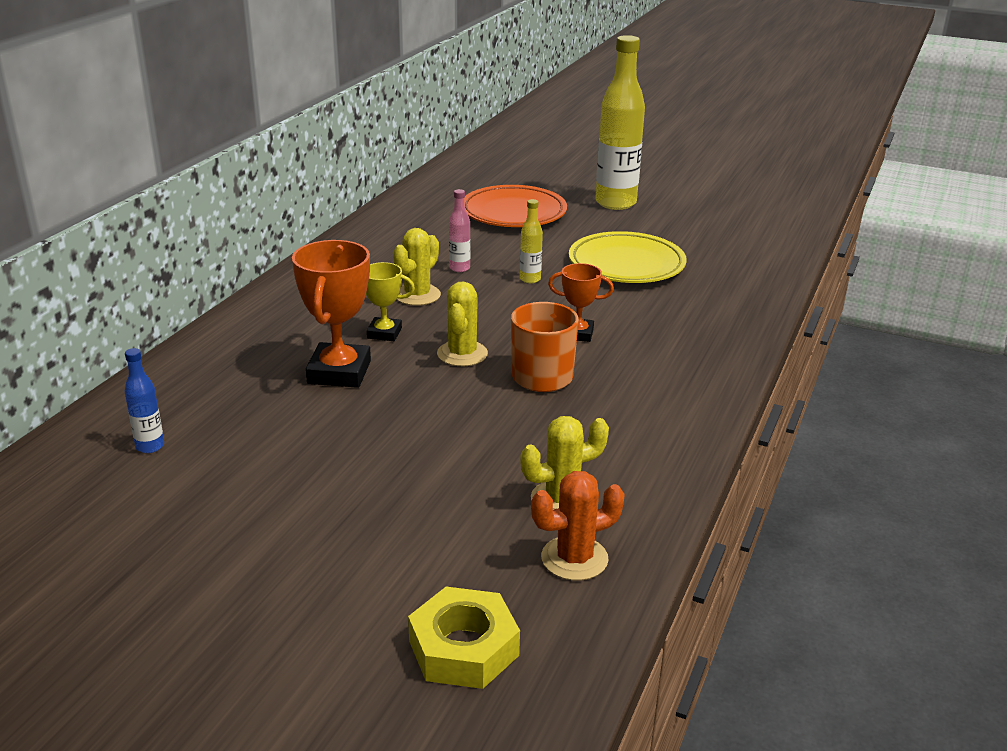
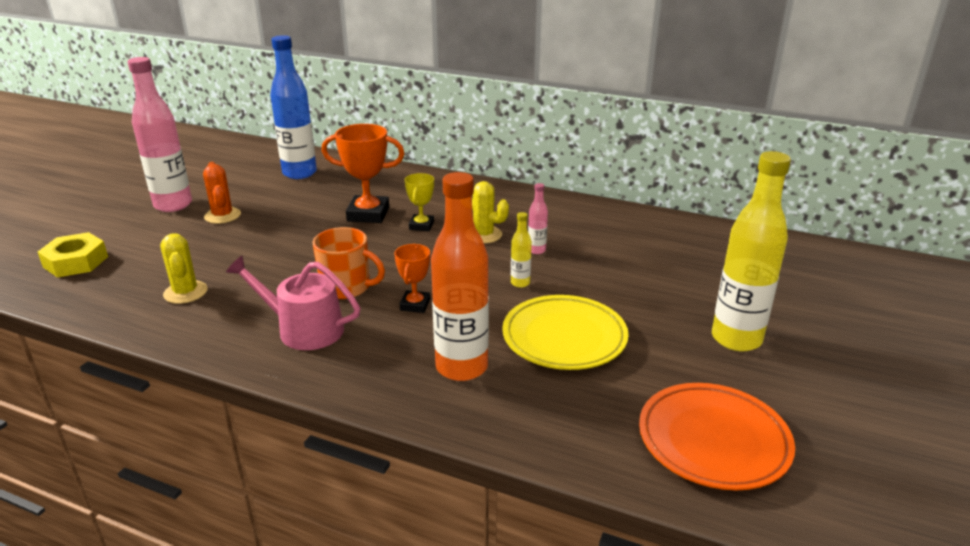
camera: 90 degrees right, 0 degrees up
(150, 446) = (299, 173): blue bottle -> blue bottle, size x2.26
(242, 577) = (173, 205): none -> pink bottle
(462, 354) = (387, 255): yellow cactus -> none
(513, 213) = (673, 275): orange plate -> orange plate (713, 441)
(574, 558) = (123, 295): orange cactus -> orange cactus (222, 216)
(636, 397) = (303, 329): none -> pink watering can
(683, 310) = (461, 367): none -> orange bottle

